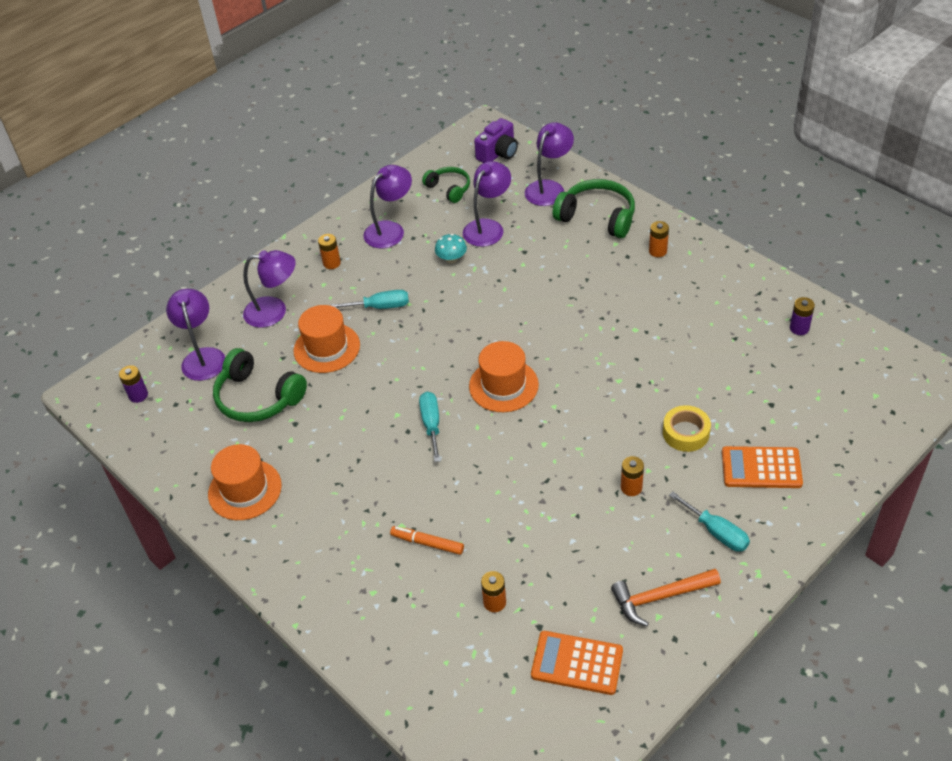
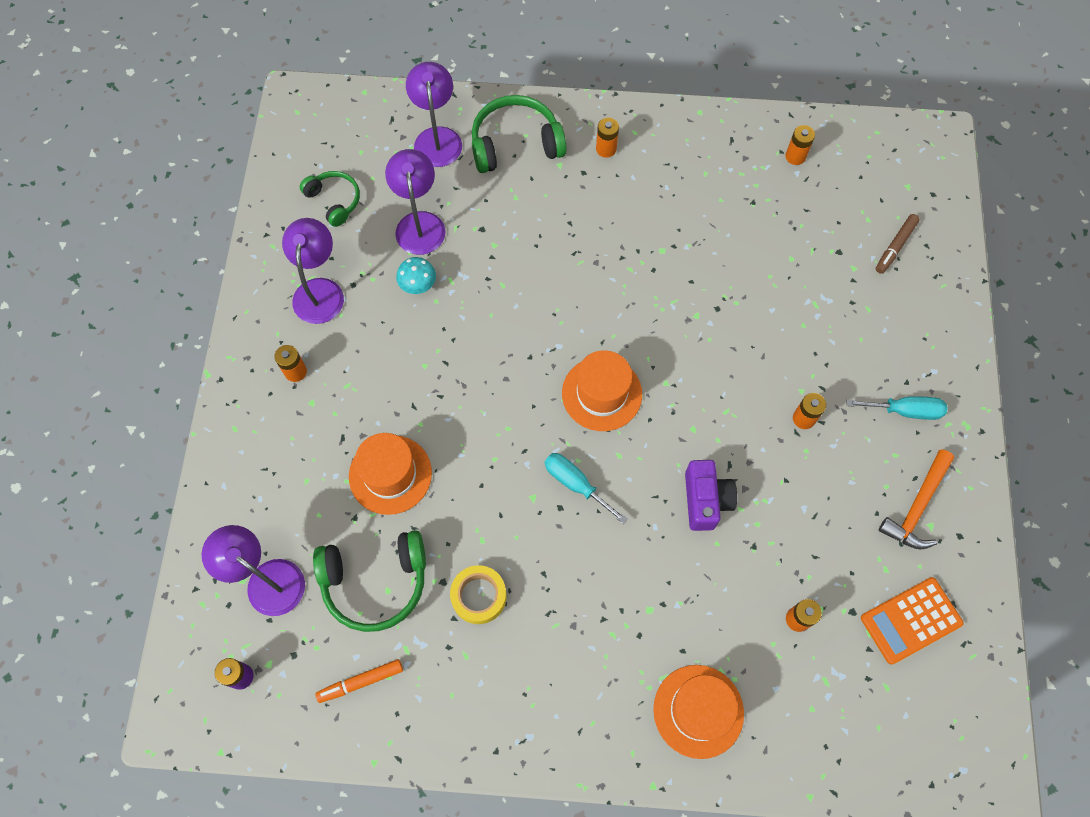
camera: 45 degrees left, 20 degrees up
(245, 490) = (466, 691): orange hat -> orange hat (698, 711)
(274, 311) = (290, 471): purple lamp -> none
(380, 307) = (399, 388): turquoise screwdriver -> none
(427, 543) = (688, 608): orange marker -> orange marker (360, 682)
(449, 189) = (334, 201): green headphones -> green headphones turned 45 degrees clockwise
(498, 153) = (345, 125): purple camera -> purple camera (705, 500)
(686, 433) = (798, 330): yellow tape -> yellow tape (479, 596)
(761, 468) = (885, 322): orange calculator -> none
(799, 328) = (795, 156): purple battery -> orange battery
(822, 426) = (895, 246): none -> brown marker

